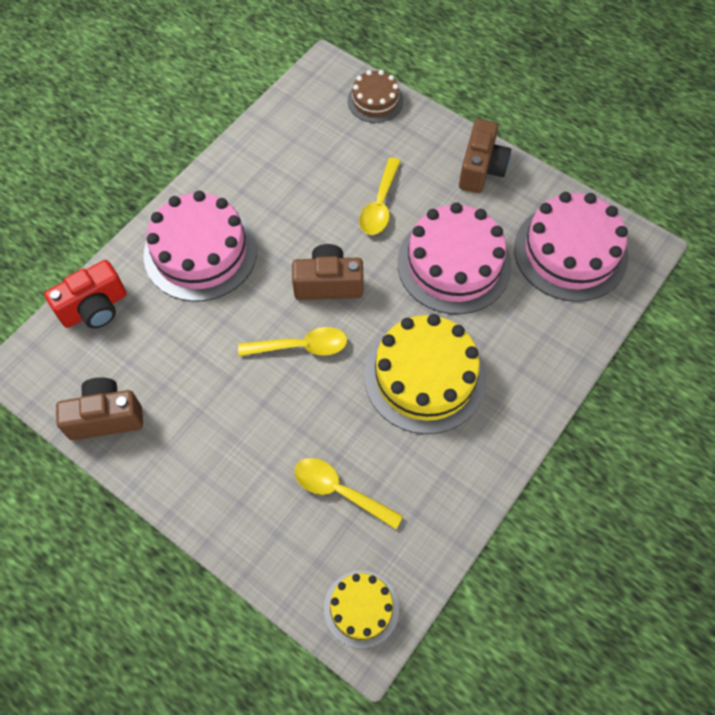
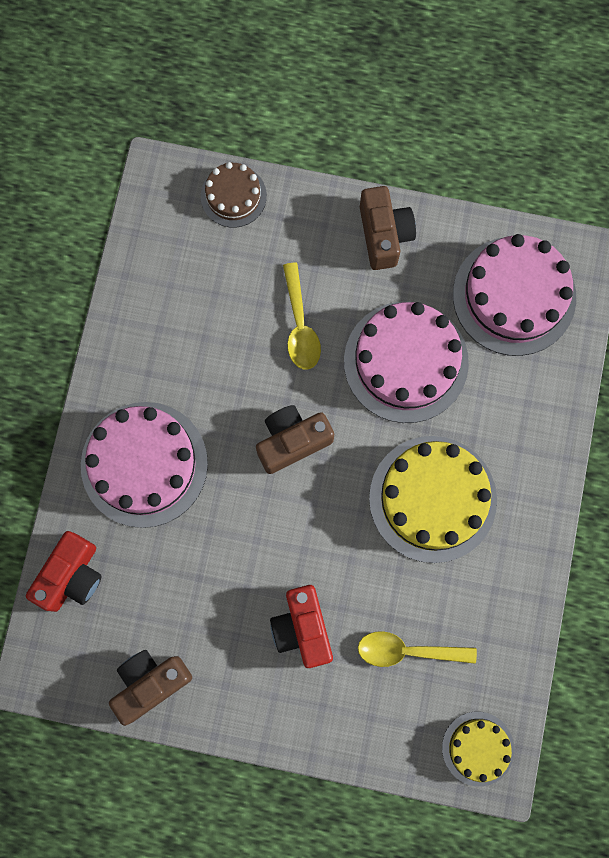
camera: 25 degrees left, 15 degrees up
(258, 431) = (302, 628): none -> red camera
(301, 346) = (299, 522): yellow spoon -> none

